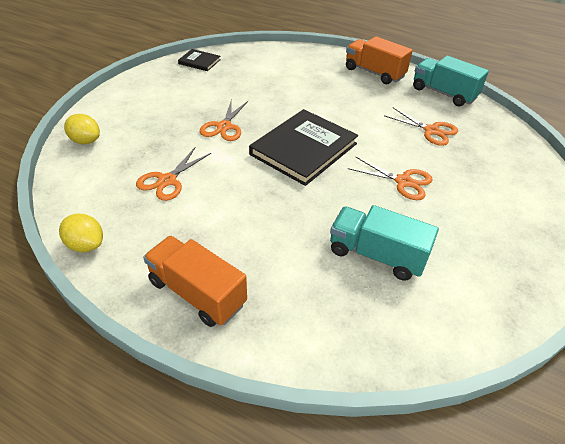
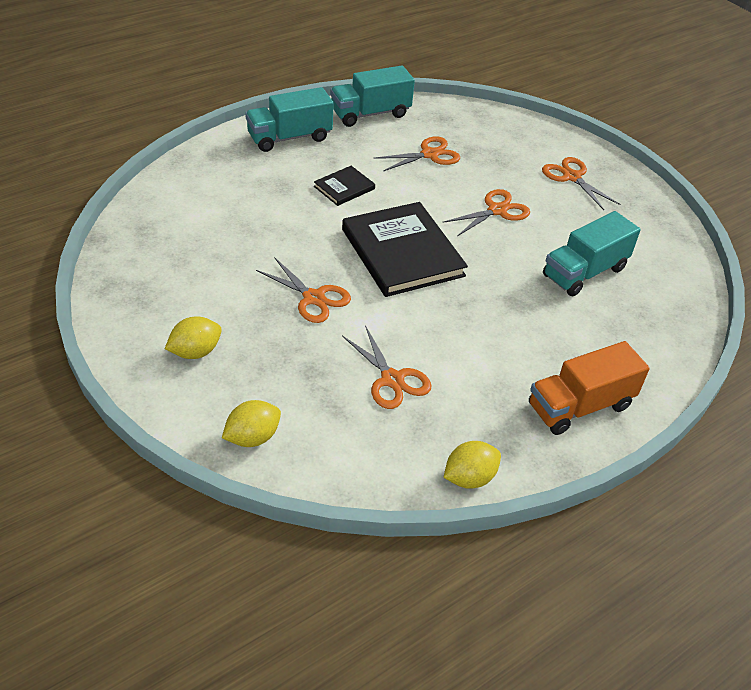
camera: 65 degrees left, 0 degrees up
(146, 101) = (195, 352): none -> yellow lemon
(199, 62) = (127, 267): black book -> black book (344, 188)
(374, 73) = (289, 137): orange truck -> turquoise truck
(504, 214) = (572, 177): none -> orange scissors

